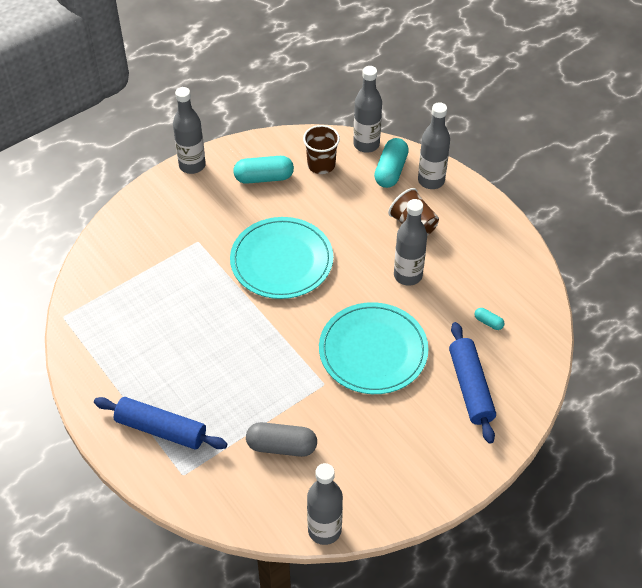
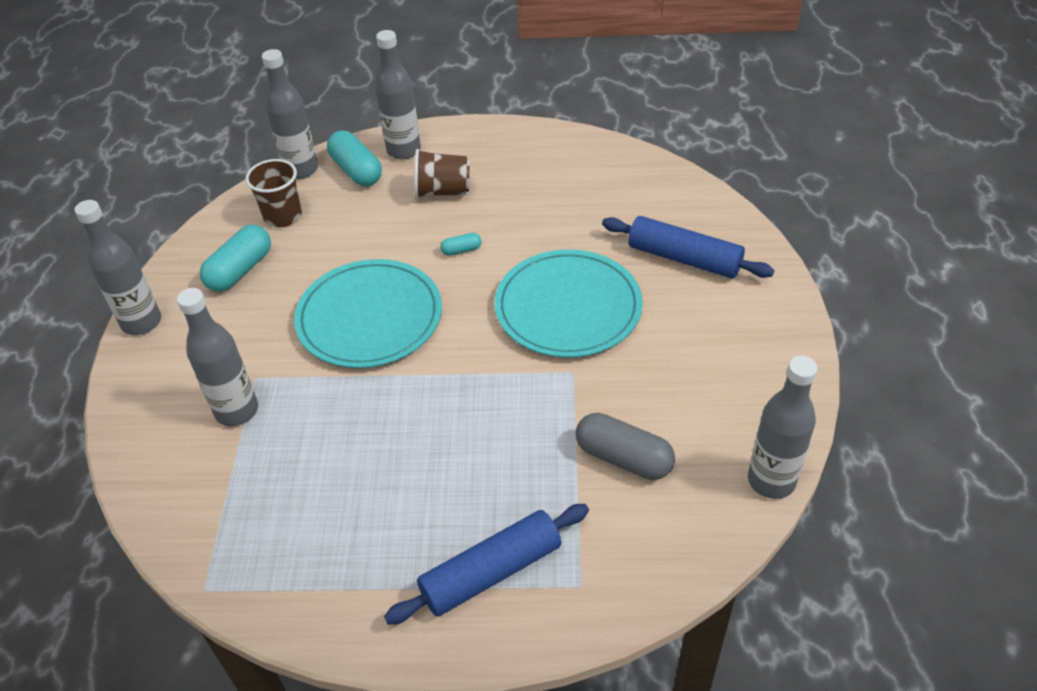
camera: 50 degrees left, 5 degrees down
(281, 446) = (623, 458): grey capsule -> grey capsule turned 75 degrees clockwise
(408, 275) = (500, 229): grey bottle -> grey bottle (237, 411)
(488, 322) = (617, 204): turquoise capsule -> turquoise capsule (461, 250)

